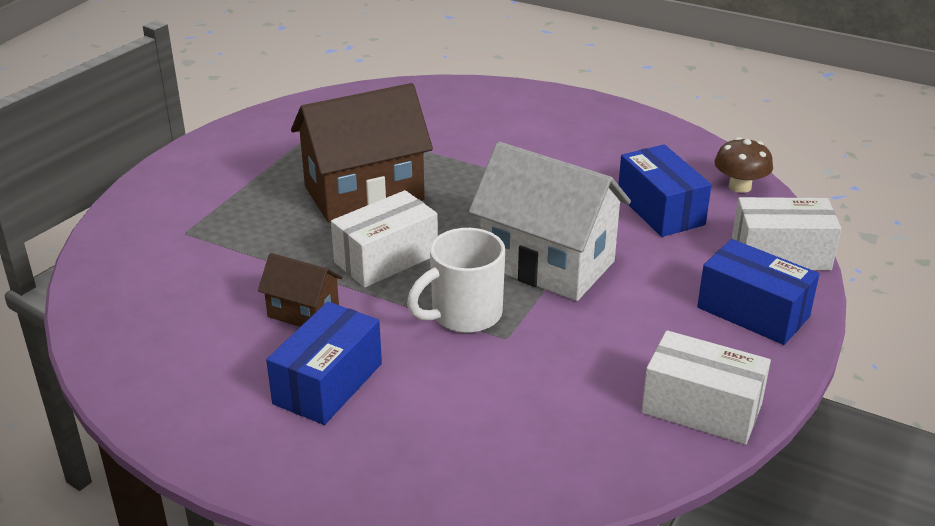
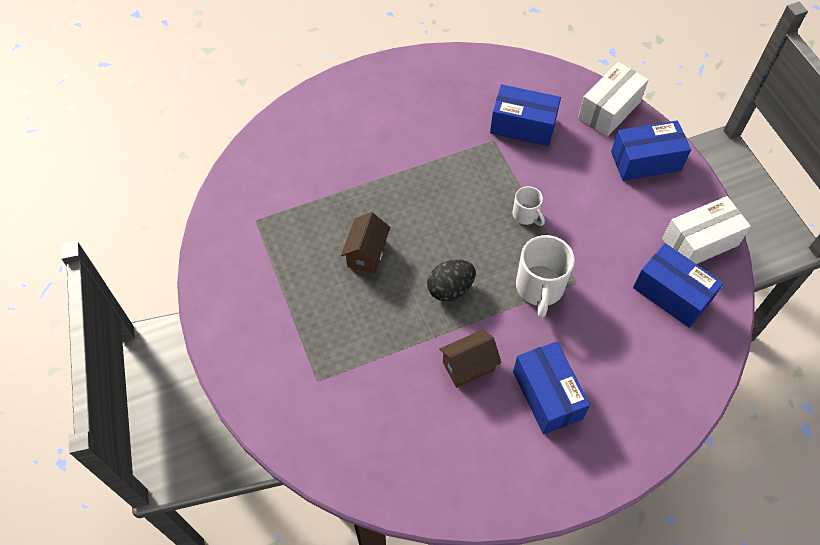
camera: 50 degrees left, 25 degrees up
(364, 193) = (367, 254): brown house -> brown house, size x0.50
(386, 258) = (450, 289): white box -> black egg
(547, 263) = (526, 215): white house -> white mug
(590, 419) = (671, 294): none -> blue box
(740, 186) = (534, 75): brown mushroom -> none

